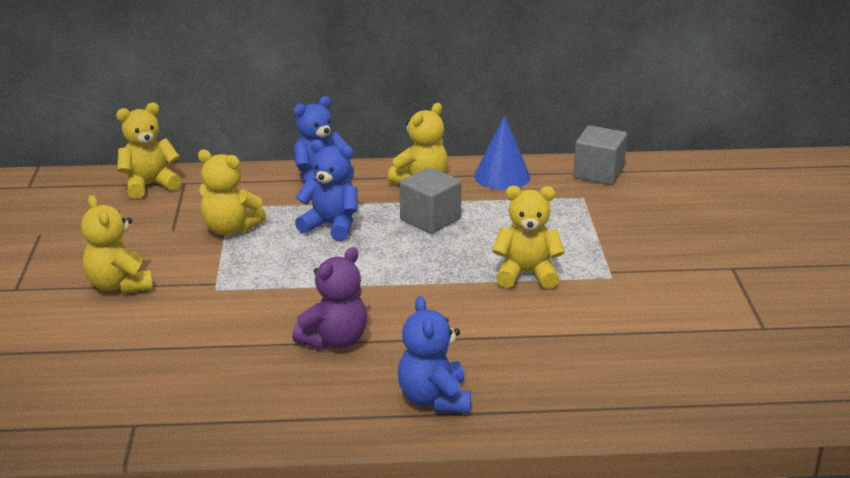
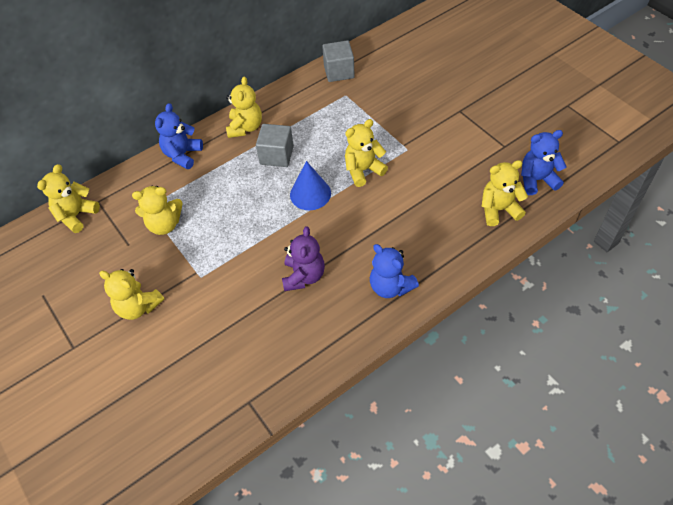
camera: 30 degrees left, 25 degrees up
(331, 226) = (224, 190): blue teddy bear -> blue teddy bear (537, 180)
(502, 176) = (288, 100): blue cone -> blue cone (310, 194)
(680, 389) = (498, 210): none -> yellow teddy bear

